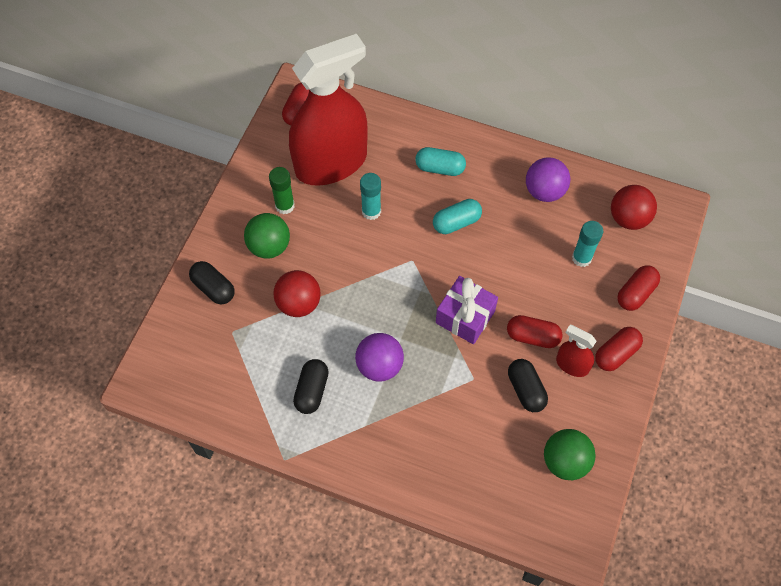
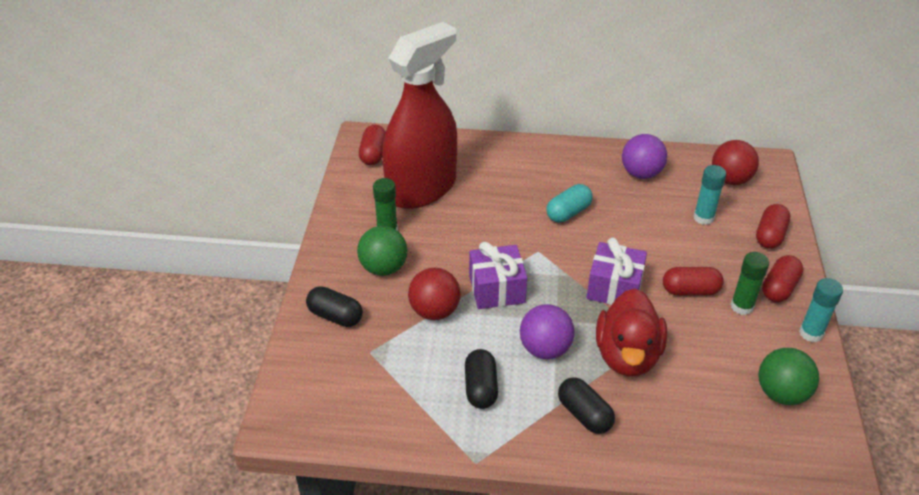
camera: 15 degrees left, 20 degrees down
(360, 293) = (497, 289): none -> purple gift
(371, 211) = (479, 219): turquoise glue stick -> turquoise glue stick (811, 333)
(440, 168) = (532, 173): turquoise capsule -> none
(448, 390) = (627, 355): none -> red duck
(525, 390) = (707, 338): black capsule -> black capsule (584, 414)
(572, 365) = (742, 306): red spray bottle -> green glue stick

